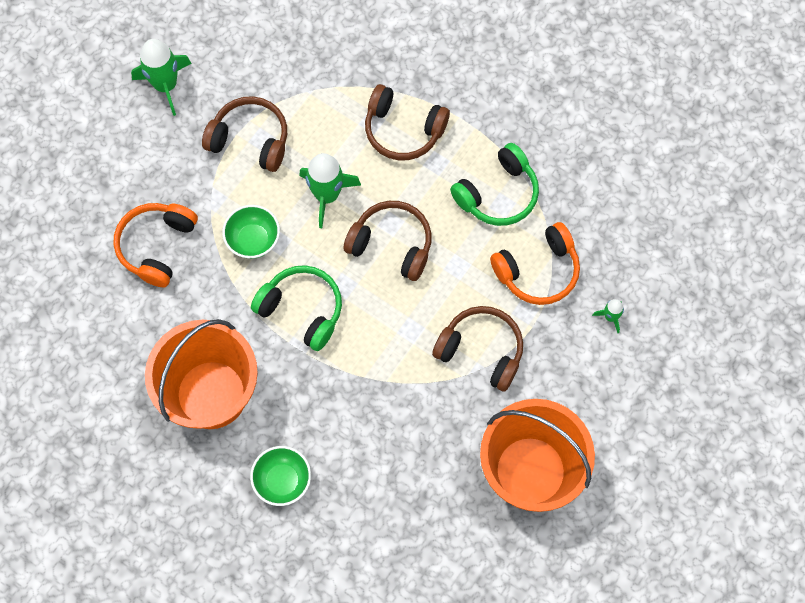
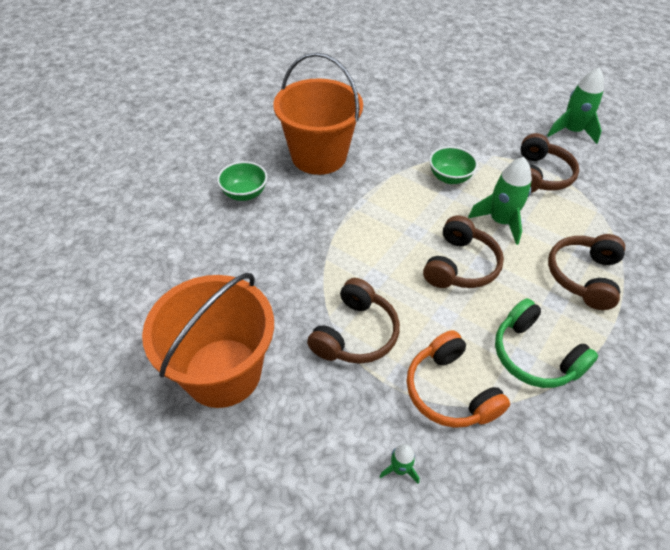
camera: 90 degrees right, 20 degrees down
(157, 246) = (436, 129): orange headphones -> none
(302, 310) = (390, 205): green headphones -> none

